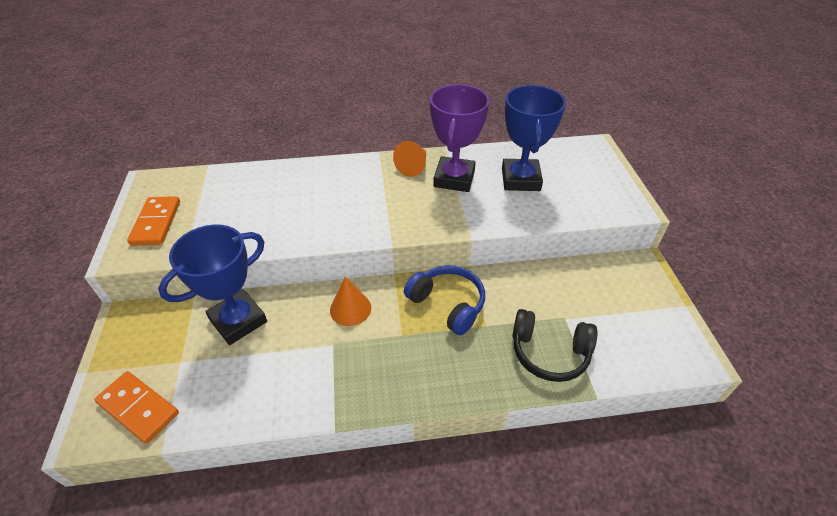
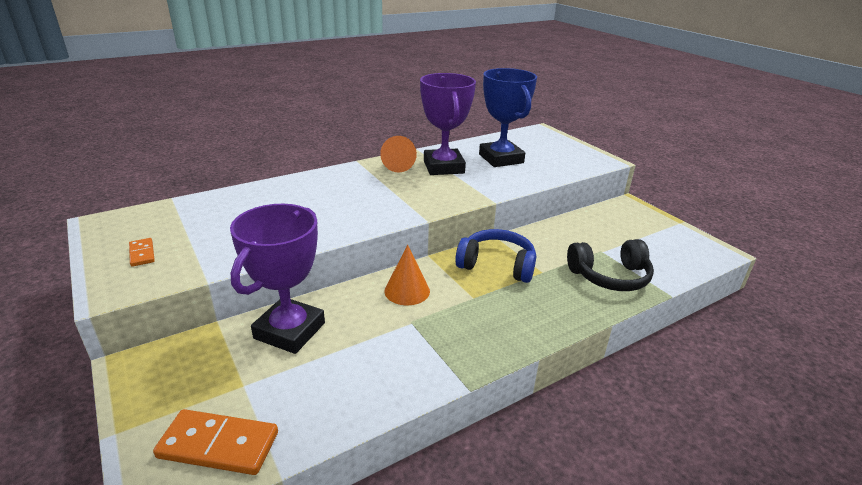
camera: 25 degrees left, 15 degrees down
(156, 223) = (142, 254): orange domino -> orange domino, size x0.53
(238, 320) = (289, 331): blue trophy -> purple trophy

